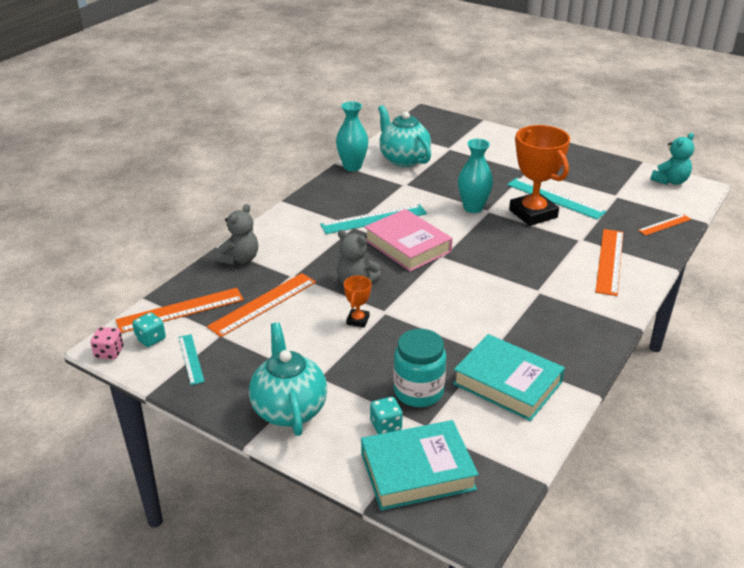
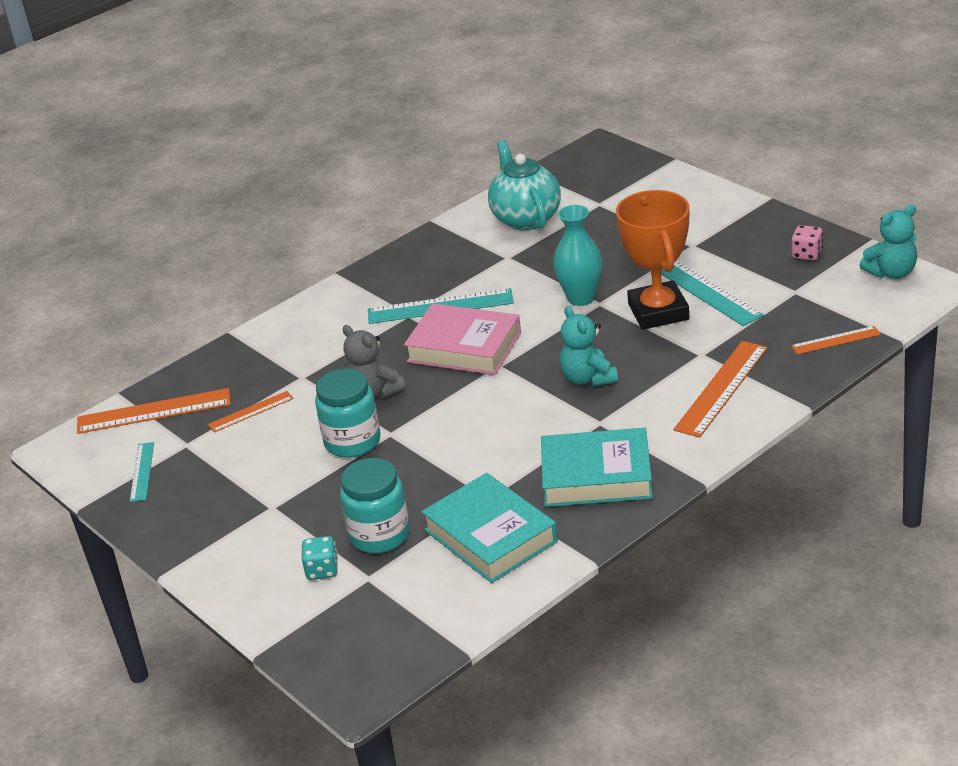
camera: 20 degrees right, 0 degrees up
(109, 353) = (57, 456): pink dice -> pink dice (807, 254)
(151, 339) = (107, 444): turquoise dice -> none
(240, 259) = (249, 351): grey teddy bear -> none
(263, 304) = (251, 411): orange ruler -> orange ruler, size x0.57
(289, 409) = (224, 540): turquoise teapot -> none
(352, 167) = (450, 227): turquoise vase -> none
(358, 320) = (352, 442): orange trophy -> turquoise jar
(407, 246) = (464, 347): pink book -> pink book turned 45 degrees counterclockwise
(417, 471) = (331, 624): turquoise book -> turquoise book (596, 476)
(511, 261) = (588, 378): none -> turquoise teddy bear

